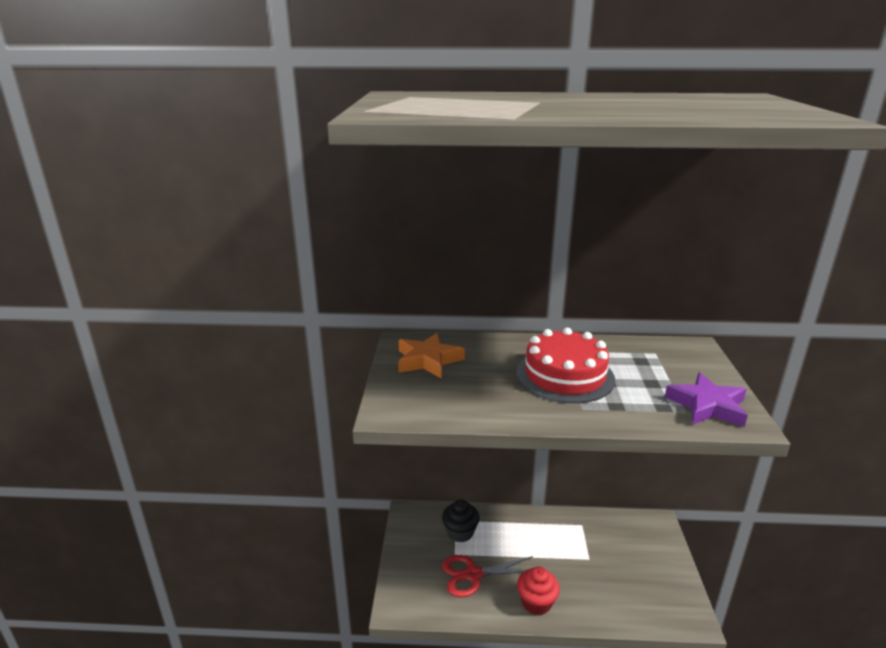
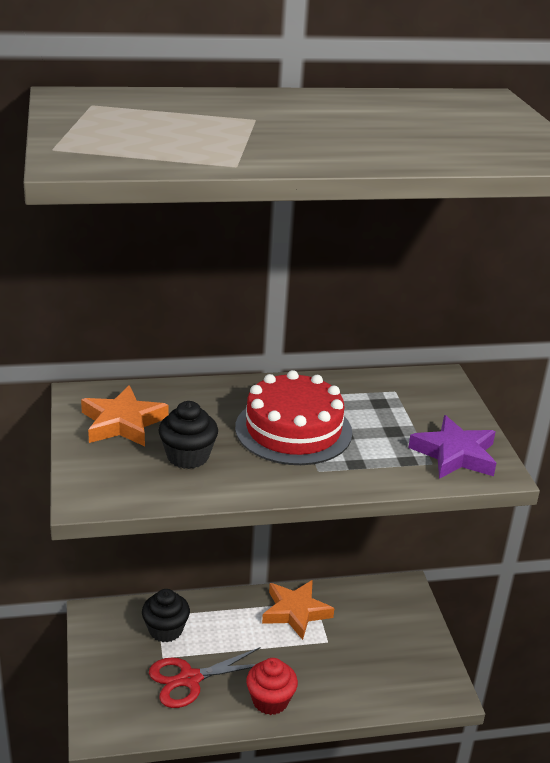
camera: 15 degrees left, 5 degrees up
(474, 388) = (188, 456): none -> black cupcake
(564, 531) = (295, 612): none -> orange star

